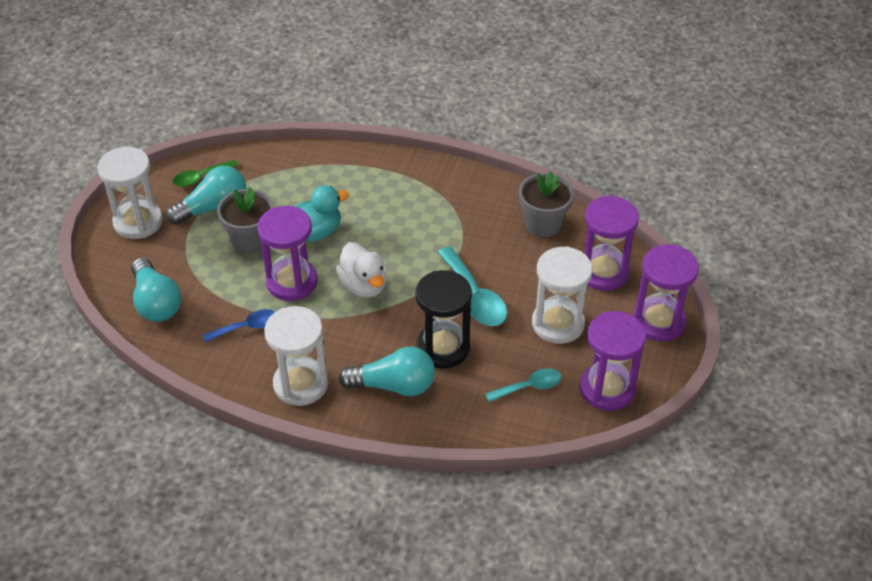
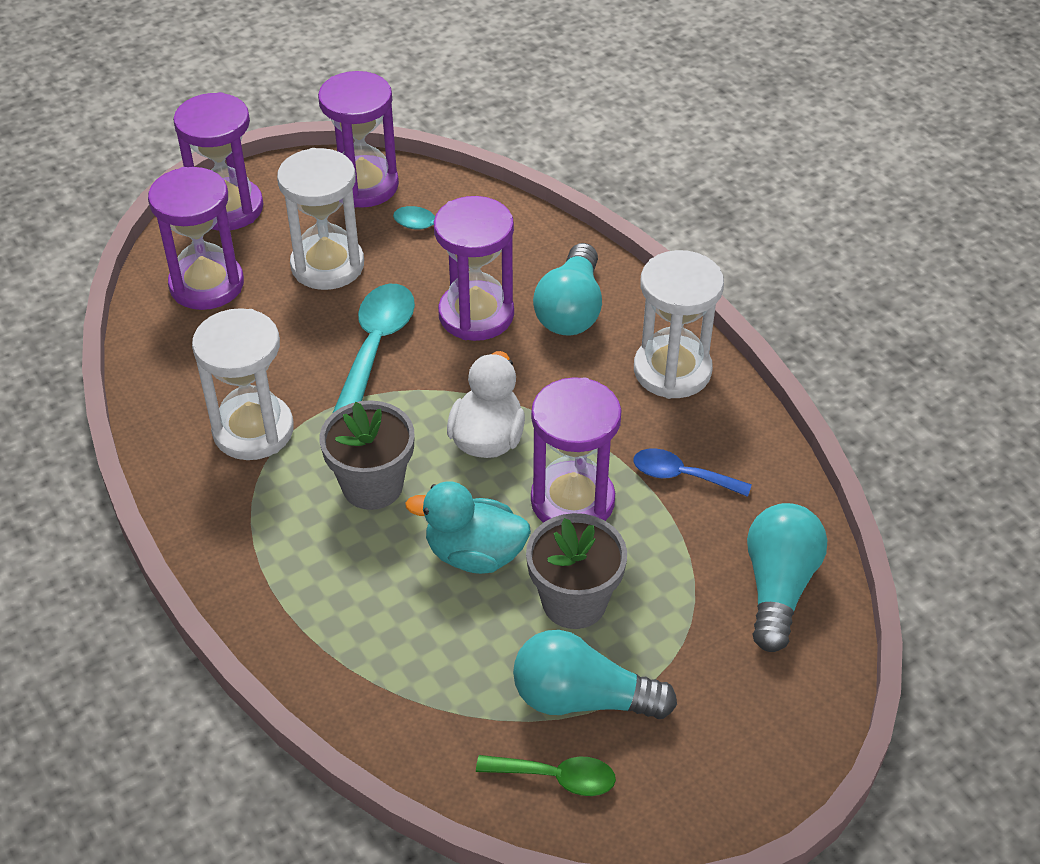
camera: 140 degrees left, 0 degrees up
(138, 222) = (718, 752): white hourglass -> white hourglass (253, 430)
(393, 385) = (571, 309): turquoise light bulb -> turquoise light bulb turned 120 degrees counterclockwise
(443, 348) = (476, 314): black hourglass -> purple hourglass
(543, 224) = (188, 378): grey flower pot -> grey flower pot (372, 486)

